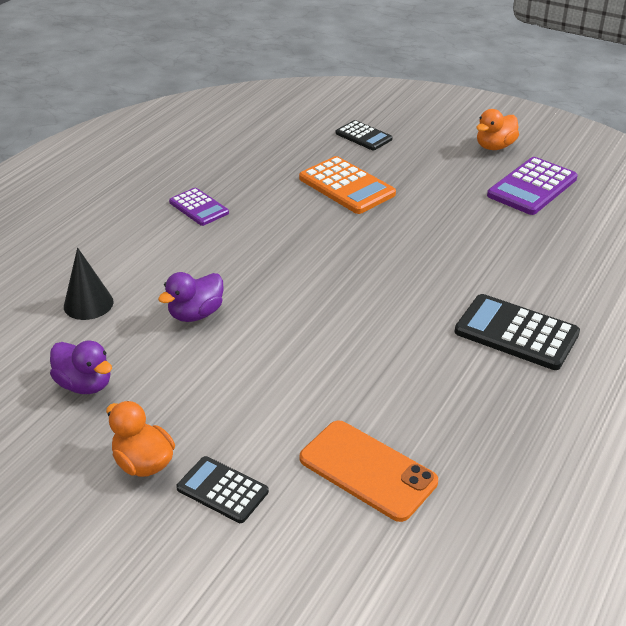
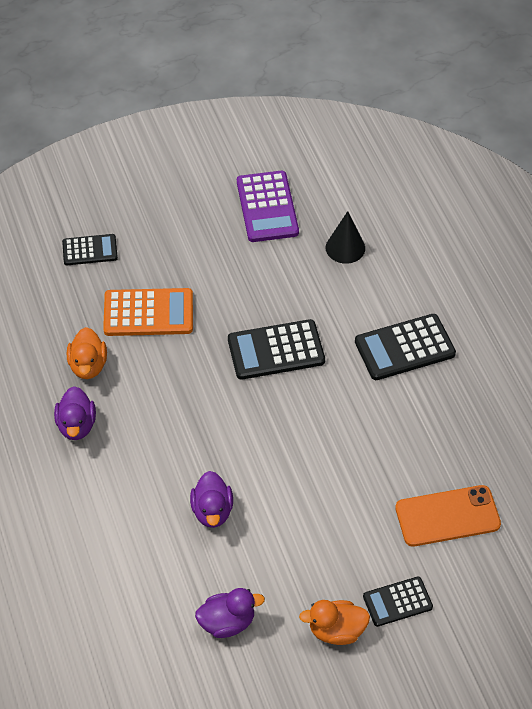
camera: 50 degrees left, 15 degrees up
(88, 304) = (134, 571): black cone -> black cone (345, 248)
(199, 207) = (76, 425): purple calculator -> purple duck
(403, 263) = (276, 350): none -> black calculator
(494, 146) = (194, 184): orange duck -> orange duck (88, 365)

